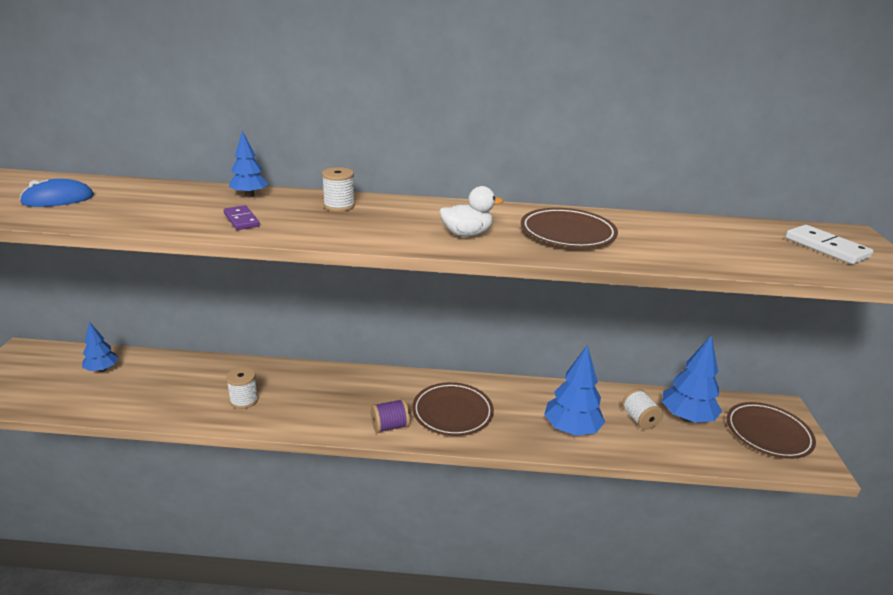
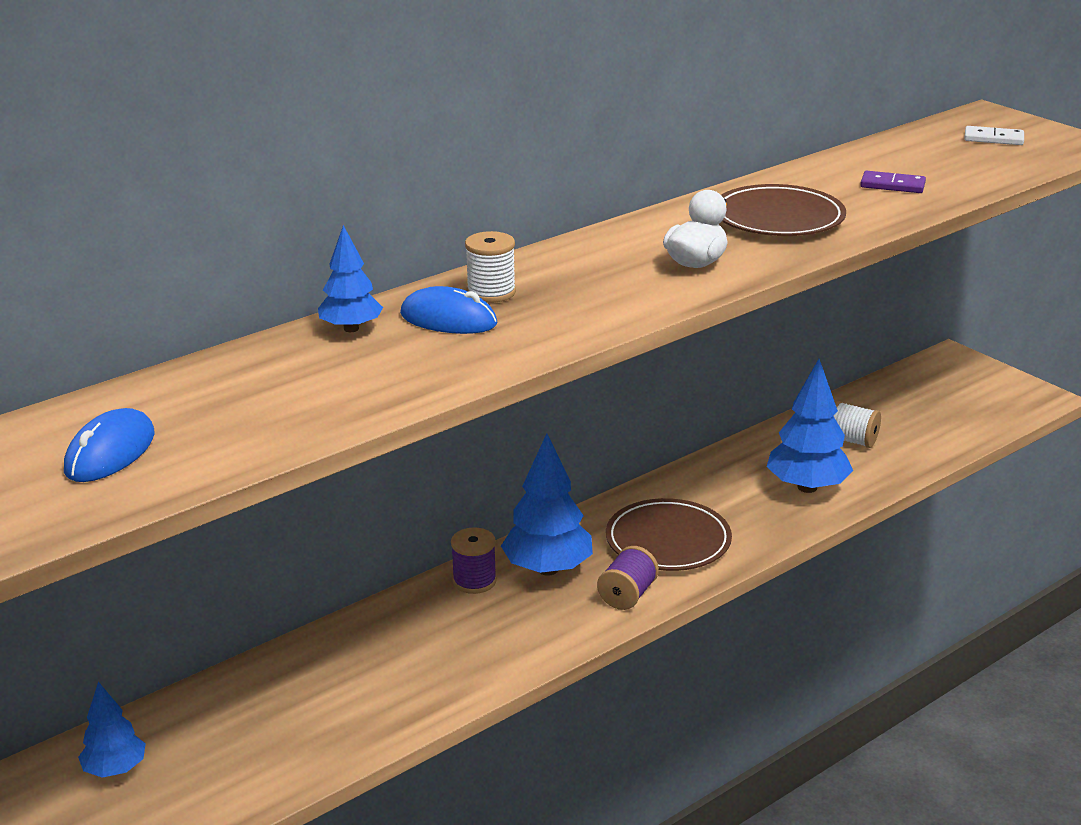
camera: 40 degrees left, 0 degrees up
(241, 220) = (429, 360): purple domino -> purple domino (892, 185)
(244, 400) = (404, 676): white spool -> none
(293, 208) = (448, 319): none -> blue mouse
(339, 377) = (474, 581): none -> purple spool
(686, 417) = (888, 414): blue tree -> blue tree (548, 569)
(768, 433) = (970, 390): brown plate -> none
(826, 247) = (993, 139): white domino -> white domino, size x0.66

